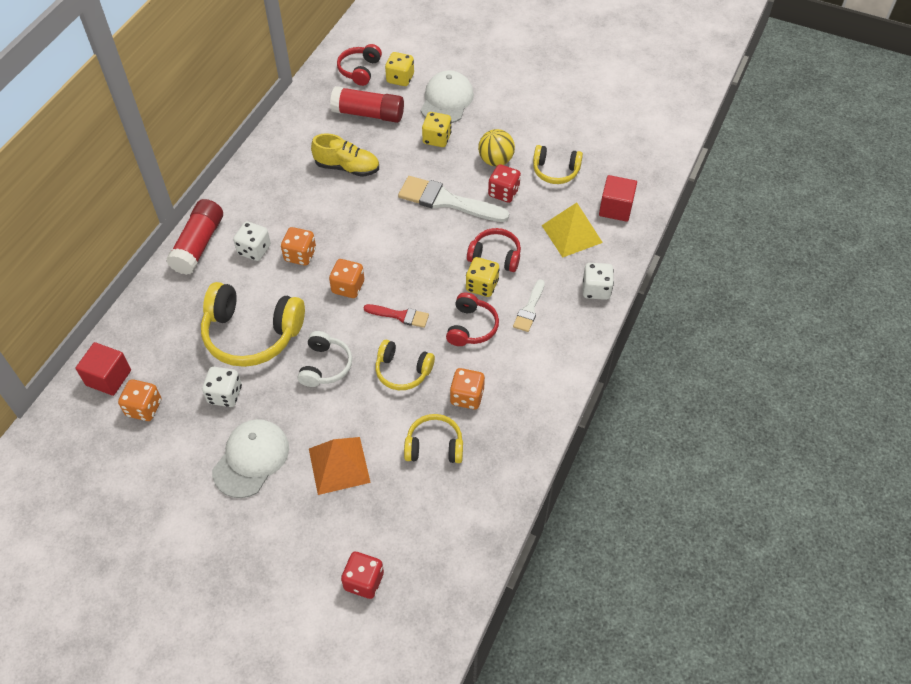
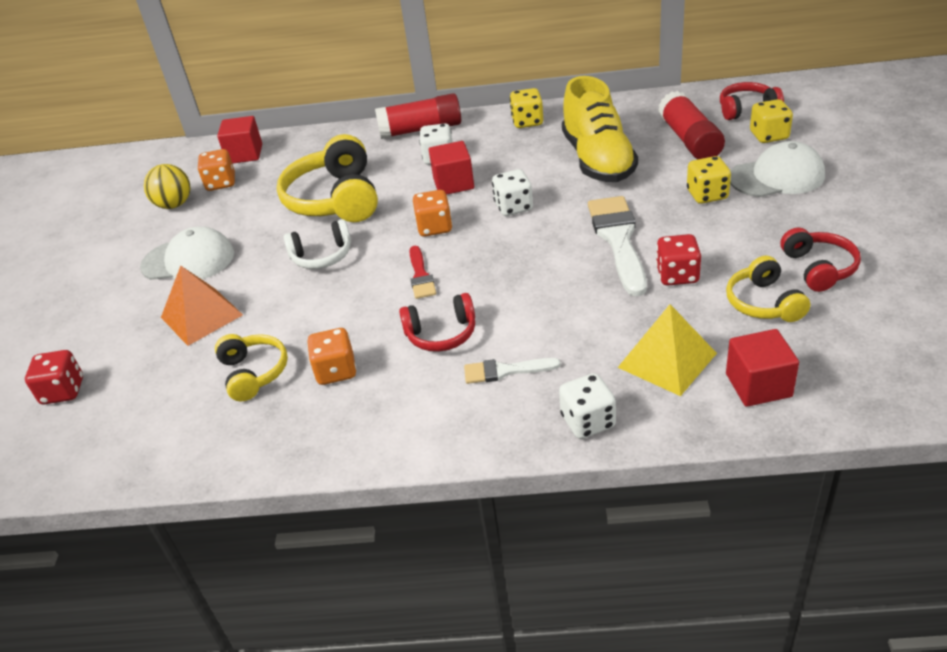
camera: 70 degrees right, 15 degrees down
(225, 395) = (256, 215): white dice -> white dice (513, 207)
(300, 255) = (453, 183): orange dice -> red cube
(347, 167) = (598, 160): yellow shoe -> yellow shoe, size x1.54
(402, 371) = (345, 308): yellow headphones -> none
(482, 285) = (511, 317): yellow dice -> yellow dice (527, 122)
(495, 160) = (724, 248): yellow ball -> yellow ball (174, 205)
(495, 256) = (567, 309): red headphones -> red headphones (818, 268)

